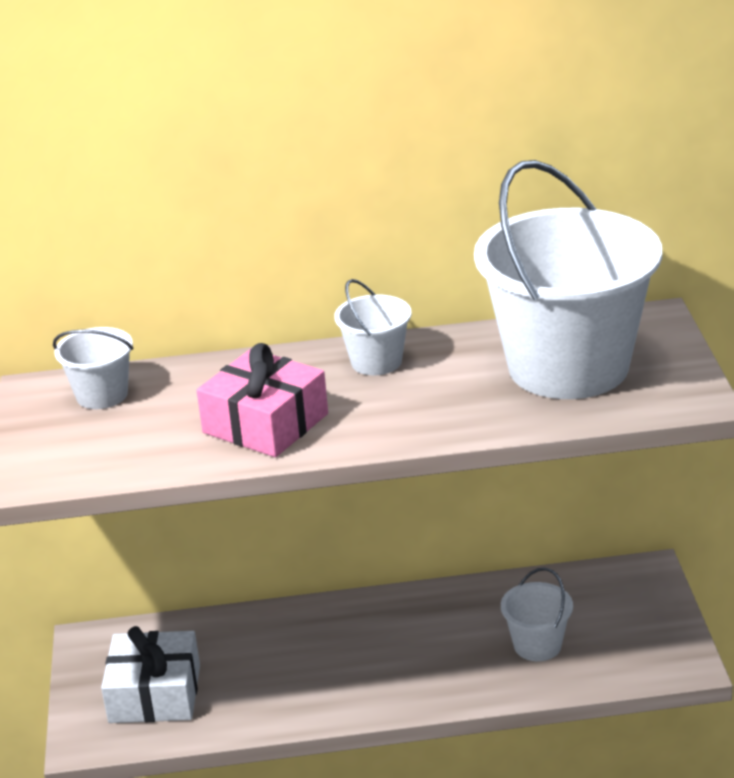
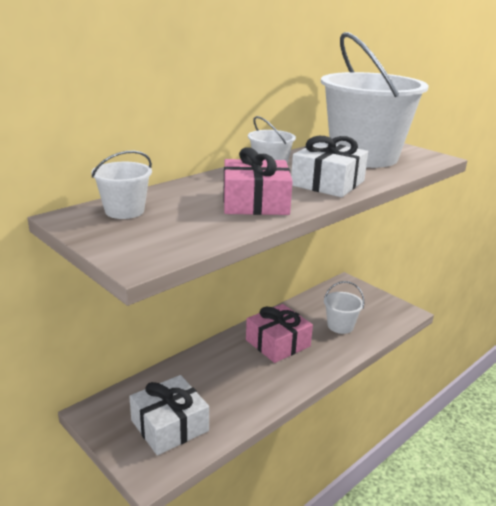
camera: 40 degrees left, 5 degrees down
(408, 636) = (278, 343): none -> pink gift
(416, 412) = (328, 183): none -> white gift

